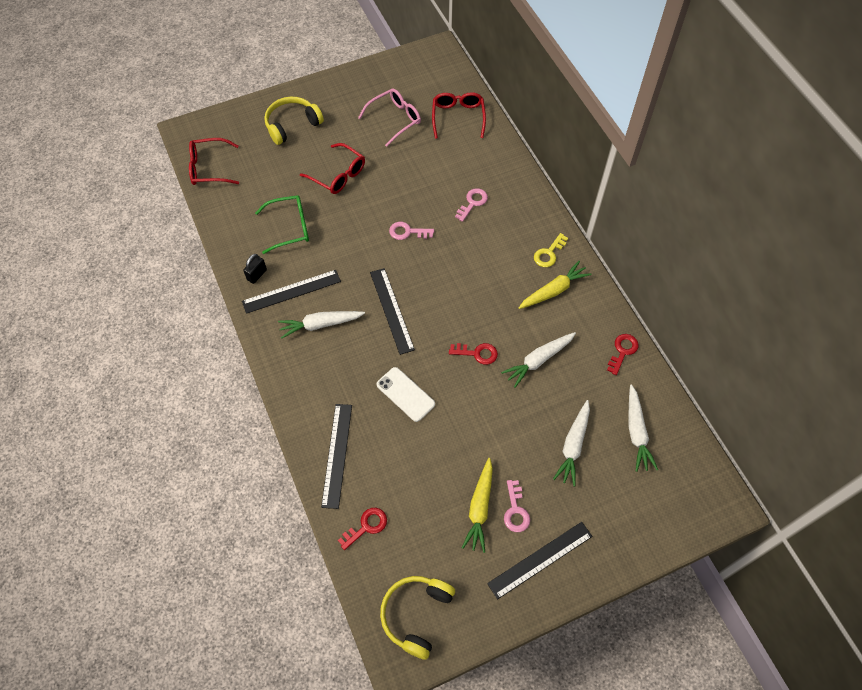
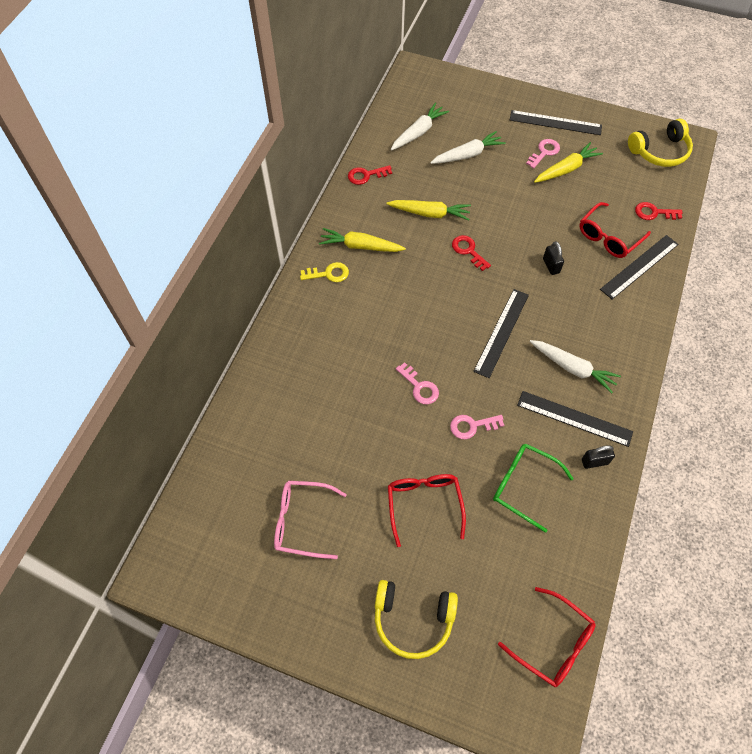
camera: 135 degrees left, 0 degrees up
(405, 394) = (551, 266): white phone -> black padlock
(458, 117) = (241, 465): red glasses -> red glasses (608, 237)
(472, 203) = (335, 365): pink key -> pink key (472, 426)
(538, 360) = (430, 213): white carrot -> yellow carrot

